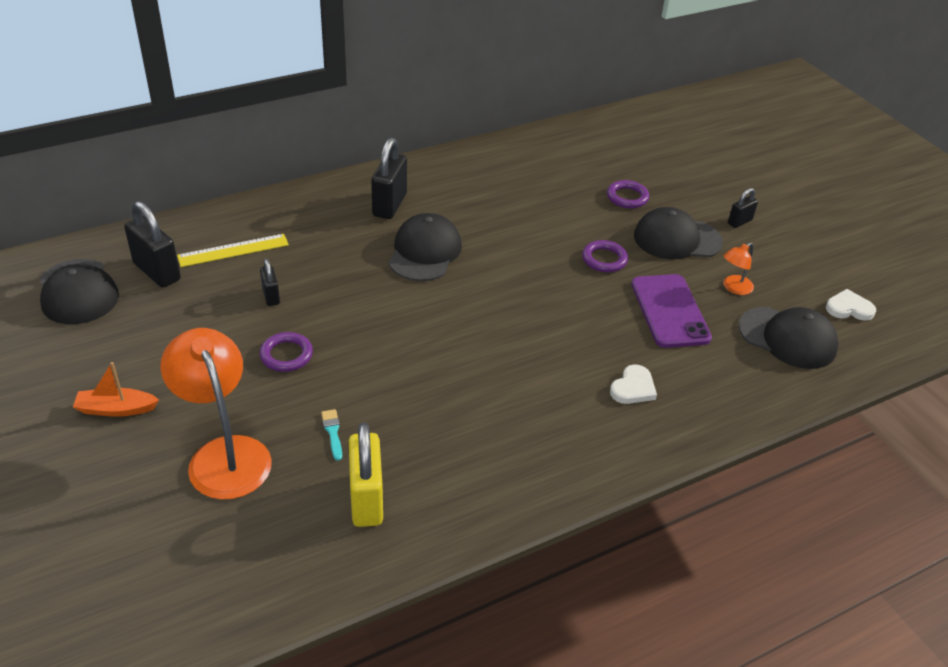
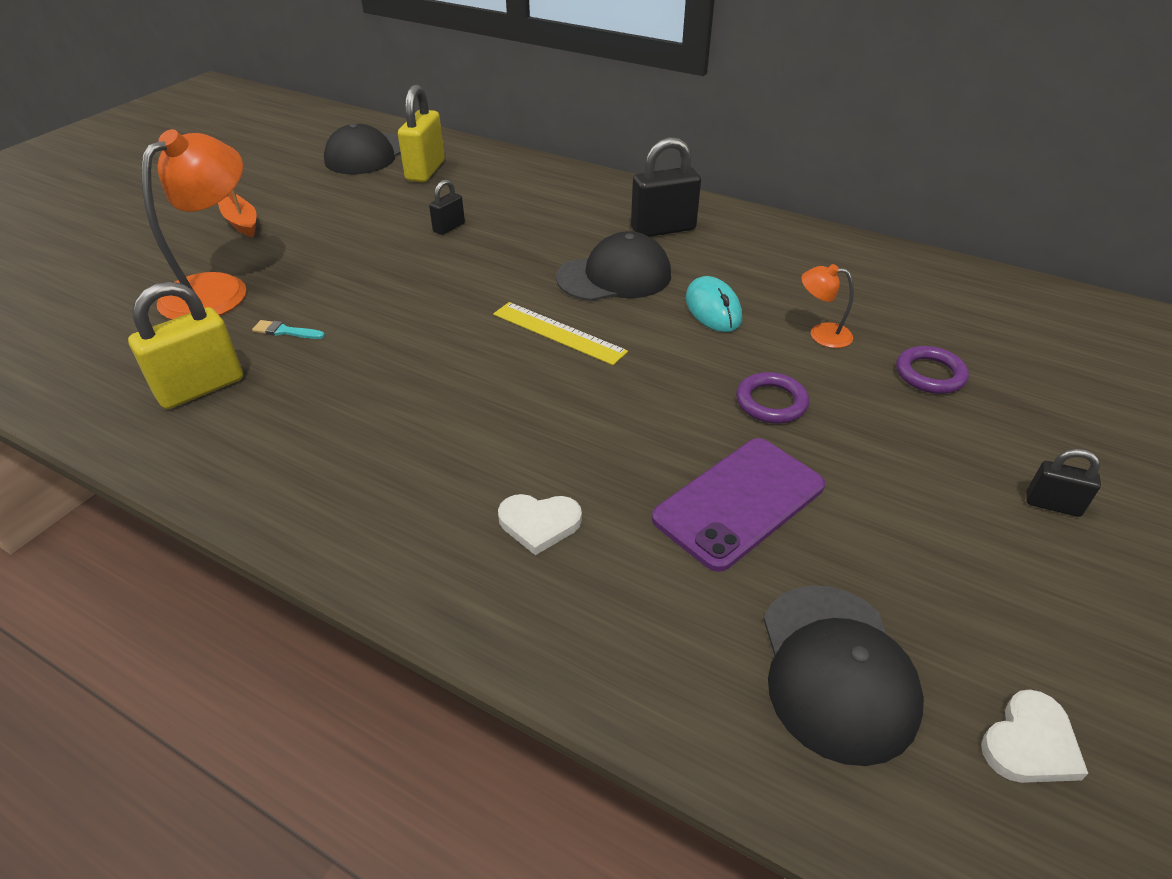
camera: 60 degrees right, 0 degrees up
(157, 272) = (425, 171): black padlock -> yellow padlock
(233, 250) = (492, 188): yellow ruler -> yellow ruler (558, 333)
(286, 355) = (374, 266): purple ring -> none
(332, 432) = (285, 331): turquoise brush -> turquoise brush turned 120 degrees counterclockwise
(501, 233) = (713, 309): none -> turquoise mouse
(677, 239) = (909, 452): black cap -> none
(733, 288) = (879, 555): orange lamp -> orange lamp (821, 334)
(849, 308) = (1030, 743): white heart -> white heart turned 75 degrees clockwise

